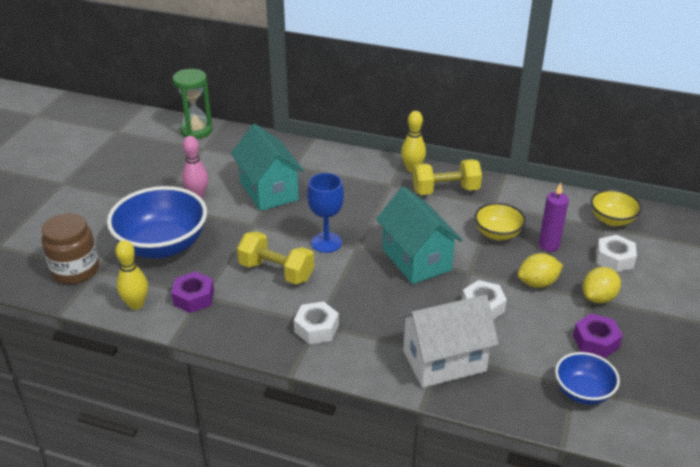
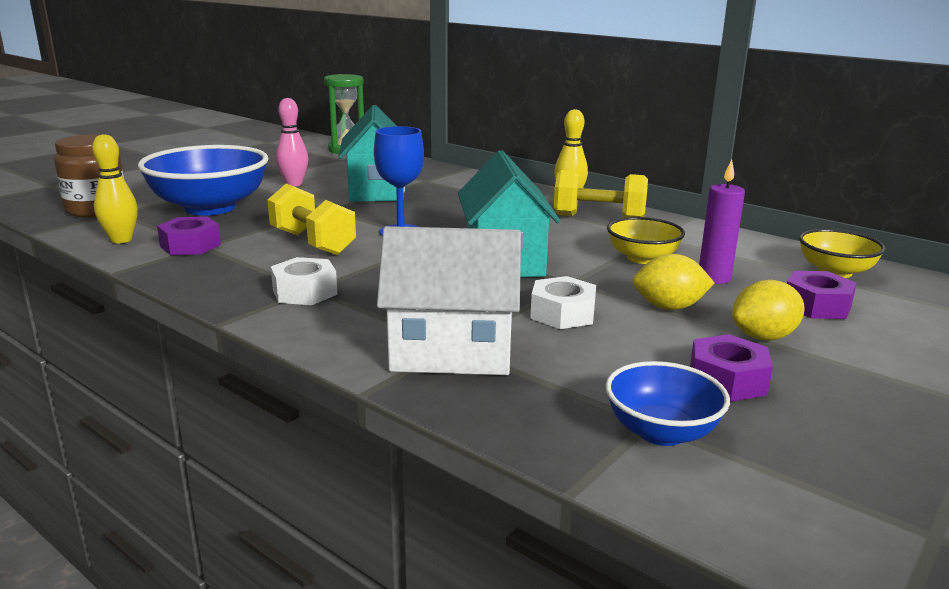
camera: 20 degrees right, 15 degrees down
(614, 259) = (817, 306): white nut -> purple nut

